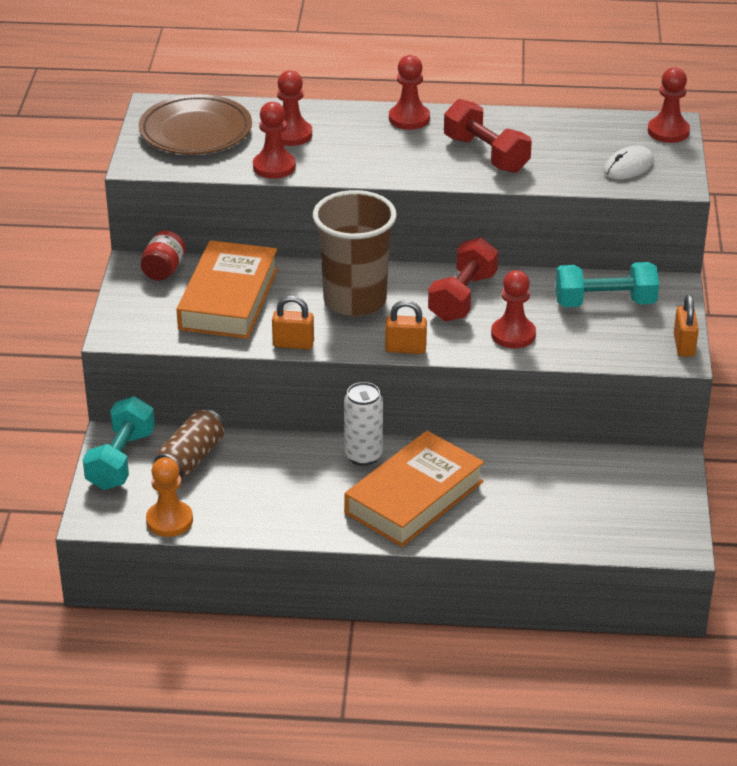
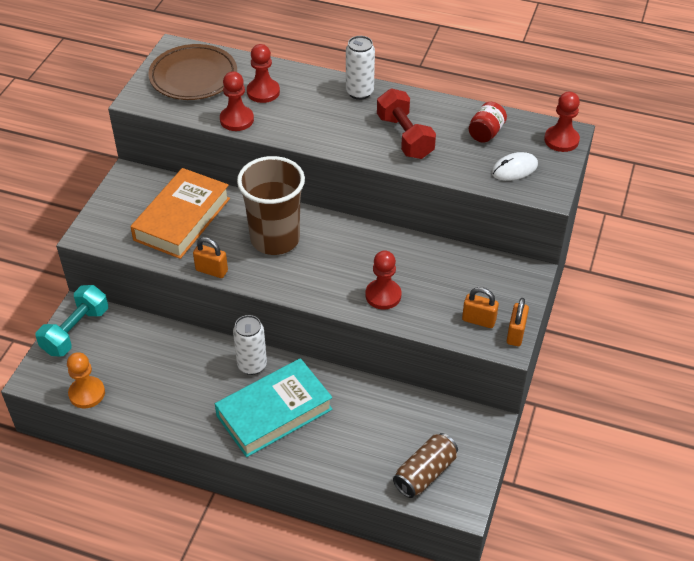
camera: 15 degrees right, 10 degrees up
(163, 270) = (146, 184): red jar -> red jar (486, 133)
(191, 459) = (125, 340): brown can -> brown can (425, 473)
(405, 349) = (294, 292): orange padlock -> orange padlock (478, 320)
(409, 118) = (359, 92): red pawn -> white can
(414, 497) = (274, 412): orange book -> turquoise book
(462, 297) = (358, 252): red dumbbell -> none
(605, 303) = (468, 279): turquoise dumbbell -> none

